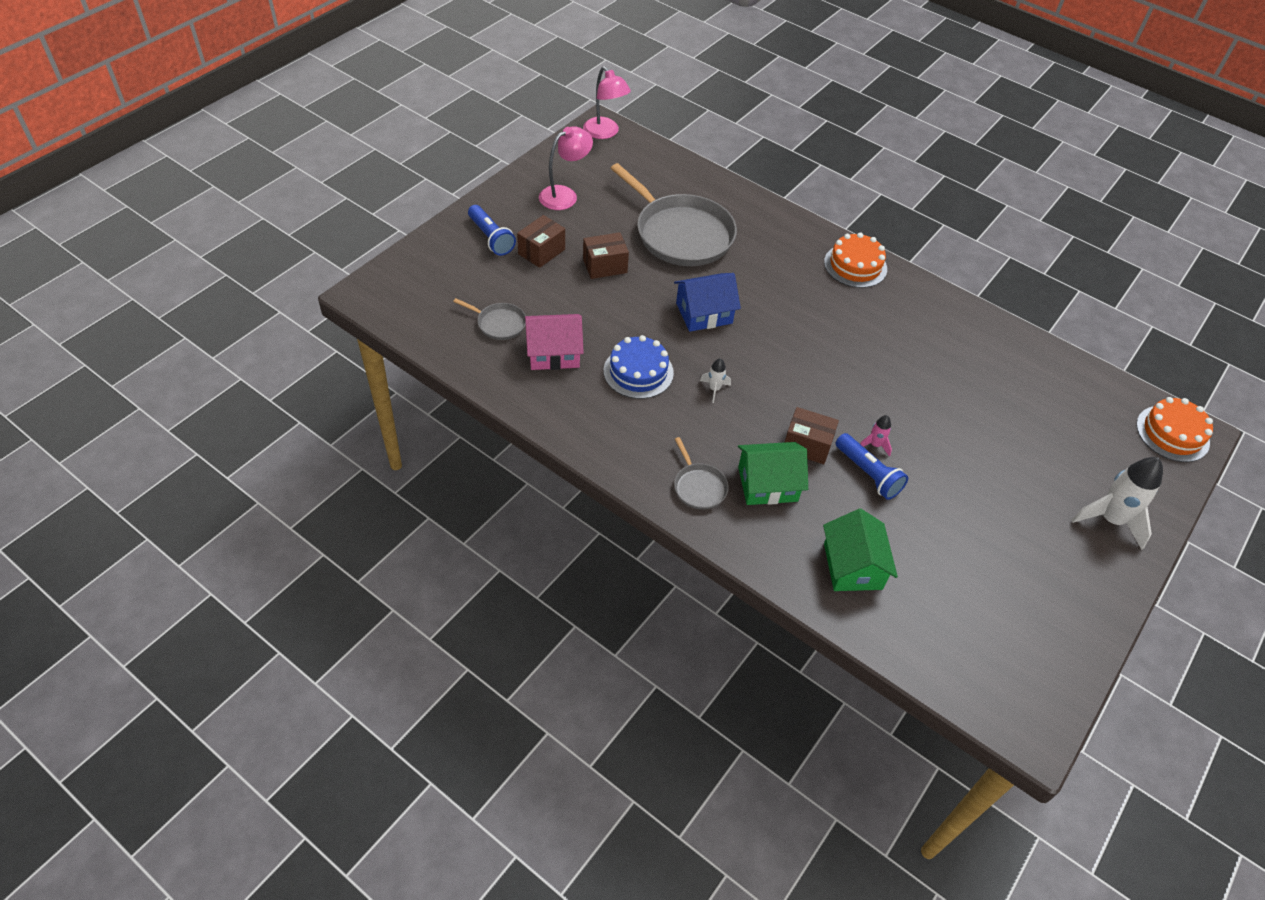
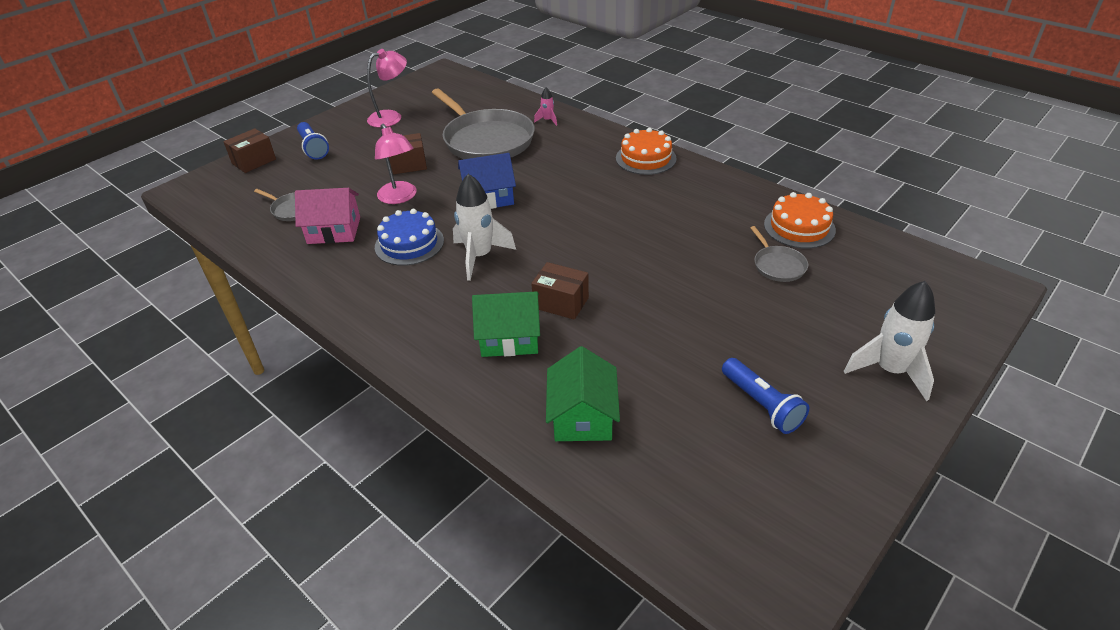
camera: 10 degrees right, 10 degrees down
(541, 251) = (354, 156): brown box -> brown box (254, 161)
(605, 133) = (443, 76): pink lamp -> pink lamp (400, 197)
(698, 486) = (436, 340): grey pan -> grey pan (778, 265)
(714, 389) = (479, 256): white rocket -> white rocket, size x2.10
(868, 474) = (620, 328): blue flashlight -> blue flashlight (761, 404)
(875, 445) = (633, 302): pink rocket -> pink rocket (547, 120)
(1172, 433) = (966, 289): orange cake -> orange cake (799, 227)

